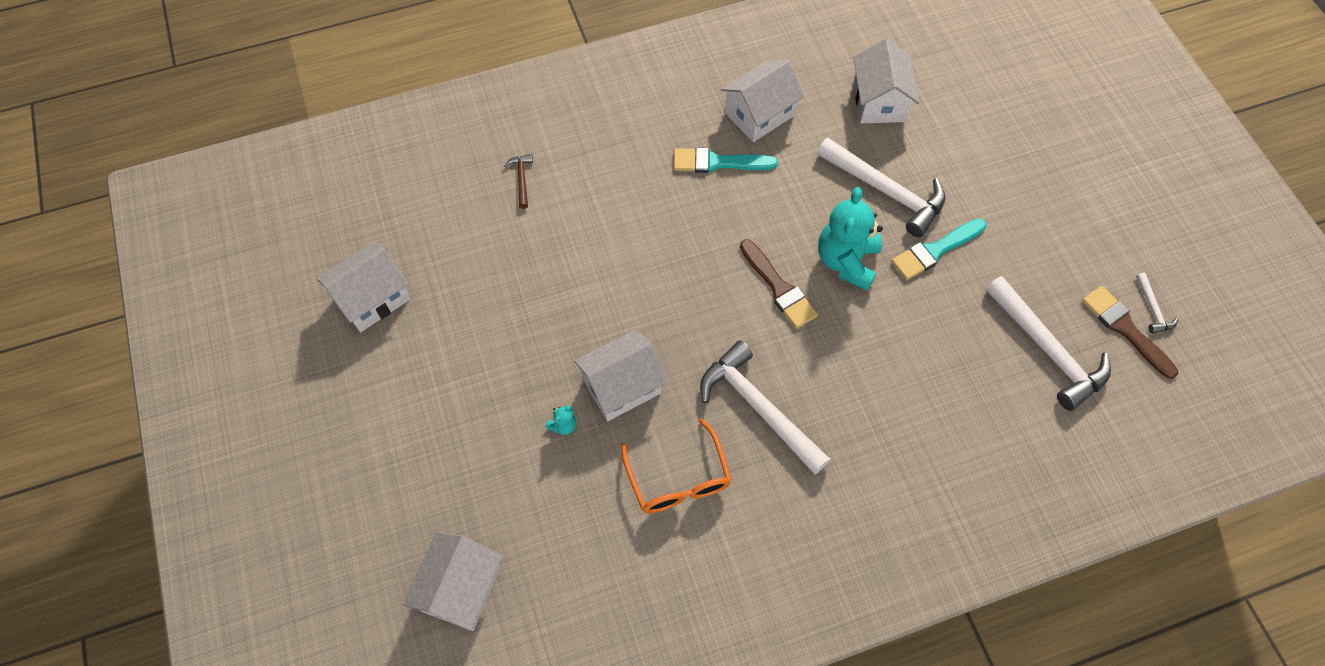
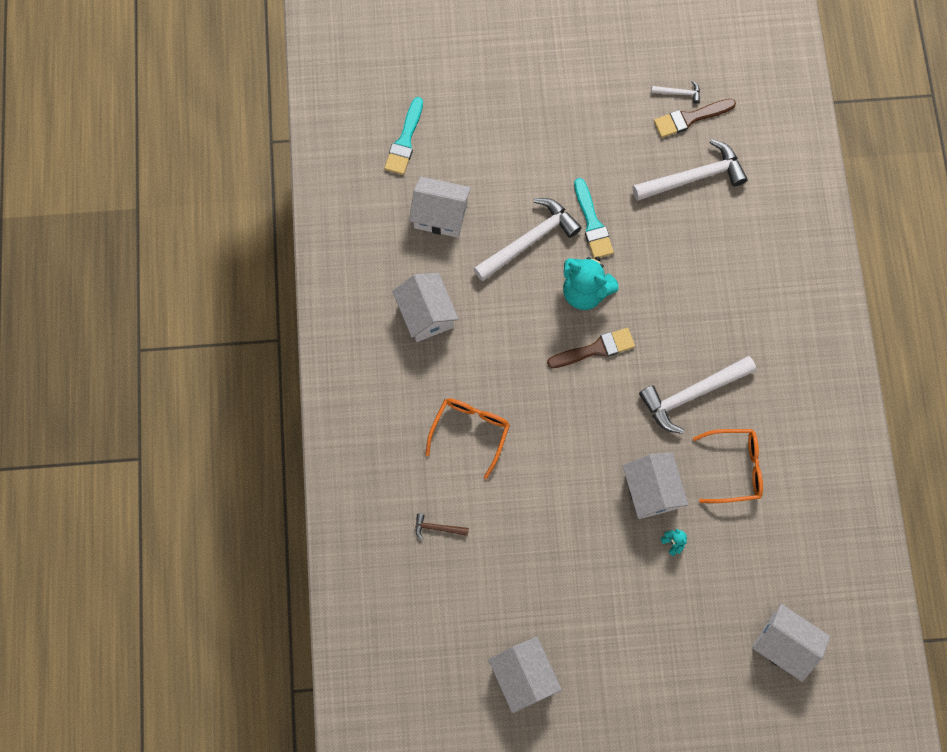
camera: 75 degrees left, 10 degrees up
(639, 185) = (470, 431): none -> orange glasses
(718, 162) = (465, 361): turquoise brush -> turquoise brush (405, 141)

